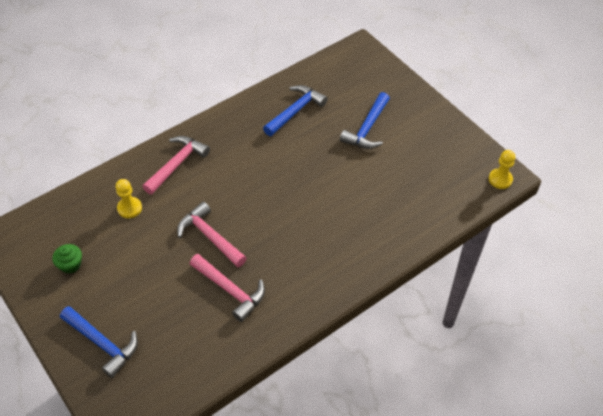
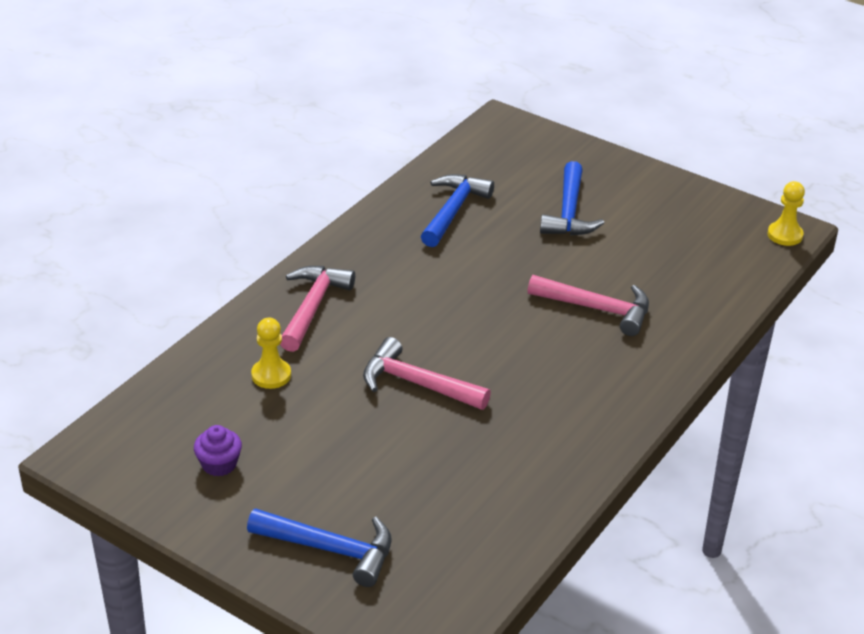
camera: 20 degrees left, 15 degrees down
(70, 265) = (219, 464): green cupcake -> purple cupcake
(230, 290) = (487, 440): pink hammer -> pink hammer (597, 309)

